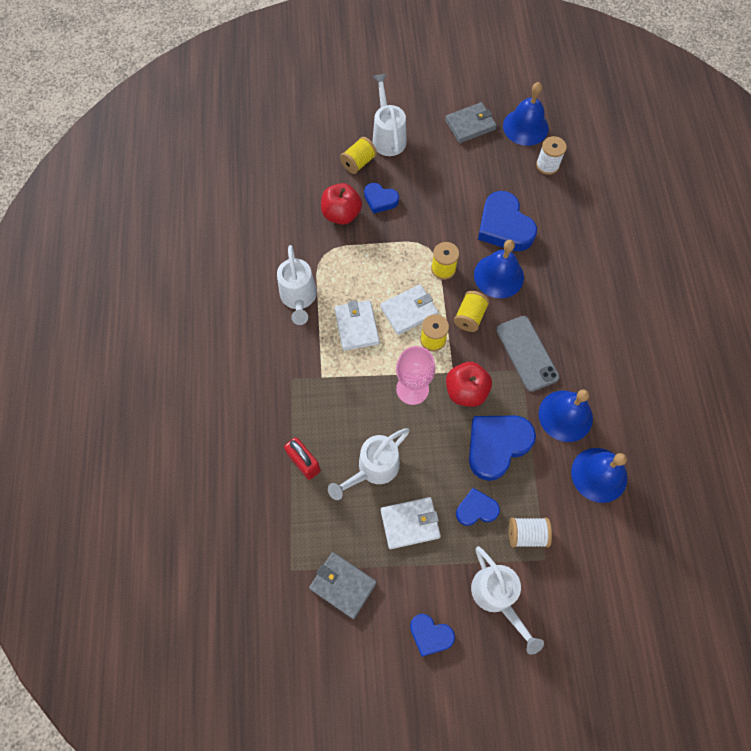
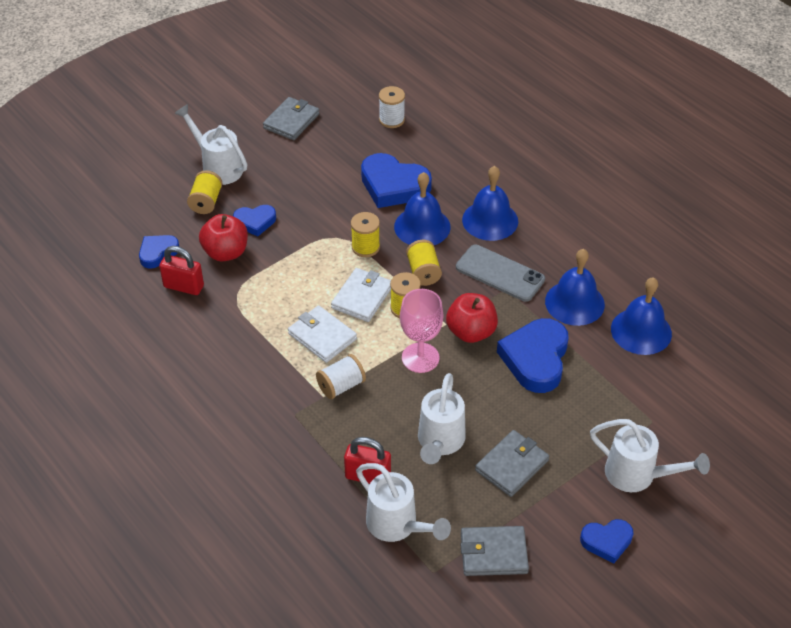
camera: 35 degrees left, 20 degrees down
(293, 226) = (184, 286): none -> red padlock
(299, 298) = (243, 344): white watering can -> white watering can (397, 525)
(410, 523) = (511, 465): white wallet -> grey wallet
(476, 509) = (561, 419): blue heart -> blue heart (158, 253)
(525, 127) = (345, 99): blue bell -> blue bell (490, 220)
(527, 534) = (621, 411): white spool -> white spool (341, 386)

